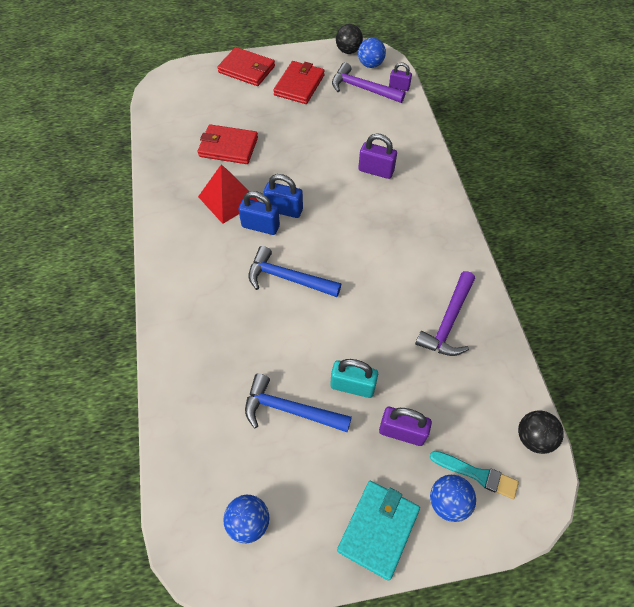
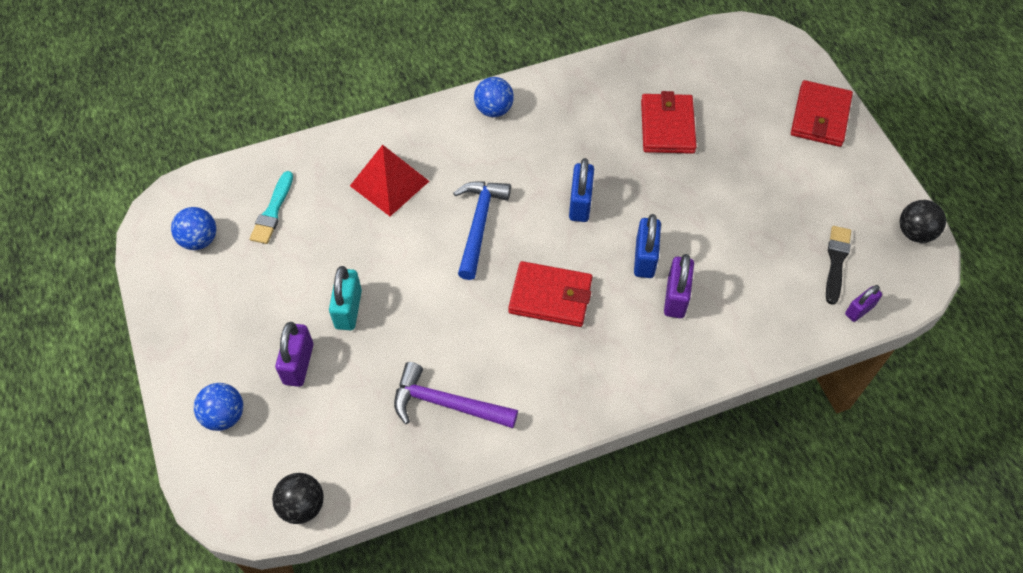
camera: 80 degrees right, 0 degrees up
(228, 199) = (582, 144): red pyramid -> red pyramid (389, 183)
(260, 226) = (548, 184): blue padlock -> blue padlock (644, 258)
(289, 409) = (315, 254): blue hammer -> none
(299, 85) = (813, 182): red wallet -> red wallet (550, 296)
(362, 88) = (836, 261): purple hammer -> black brush
(370, 64) = (895, 266): blue ball -> blue ball (494, 110)
(378, 529) = (195, 351): turquoise wallet -> none
(399, 87) = (859, 310): purple padlock -> purple padlock turned 45 degrees clockwise
(477, 474) = (255, 444): turquoise brush -> turquoise brush (273, 211)

